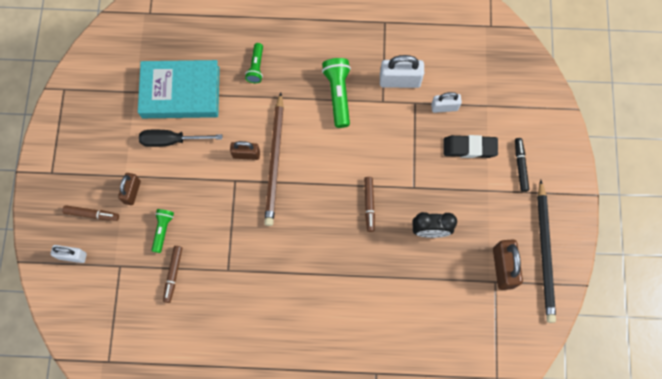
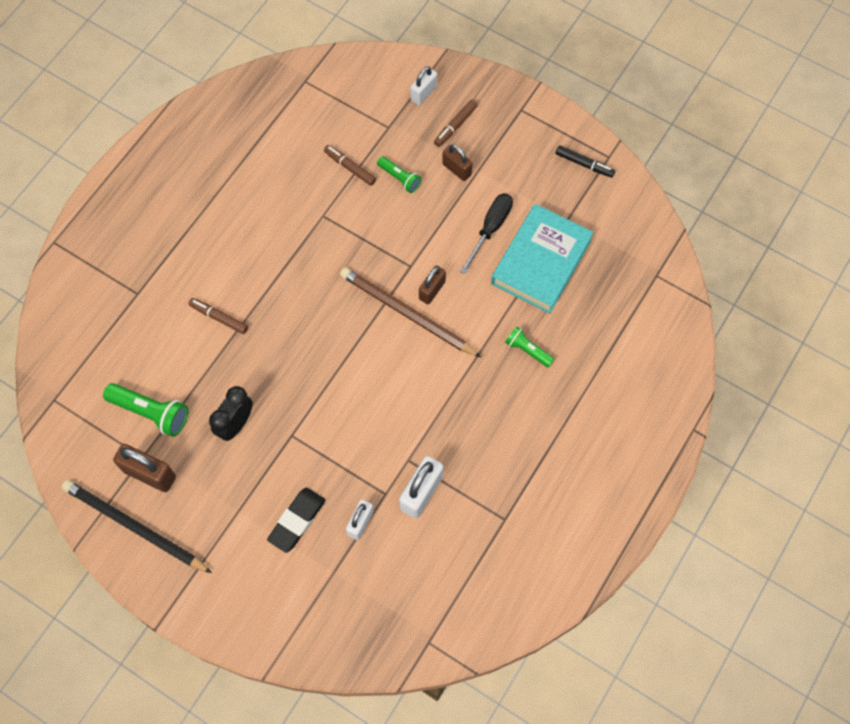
camera: 120 degrees right, 5 degrees down
(338, 94) = (444, 417): green flashlight -> green flashlight (151, 412)
(369, 205) = (302, 379): brown marker -> brown marker (219, 318)
(520, 166) = (242, 563): black marker -> black marker (584, 164)

